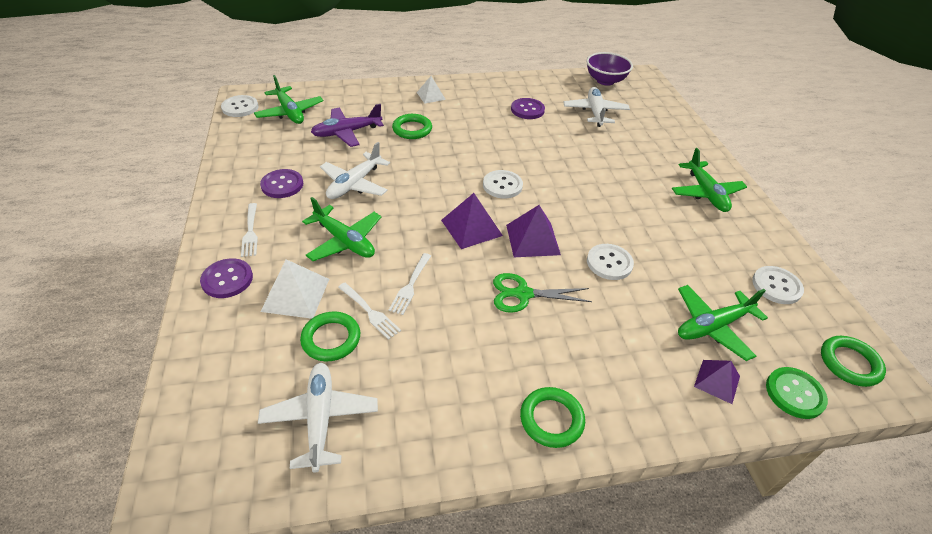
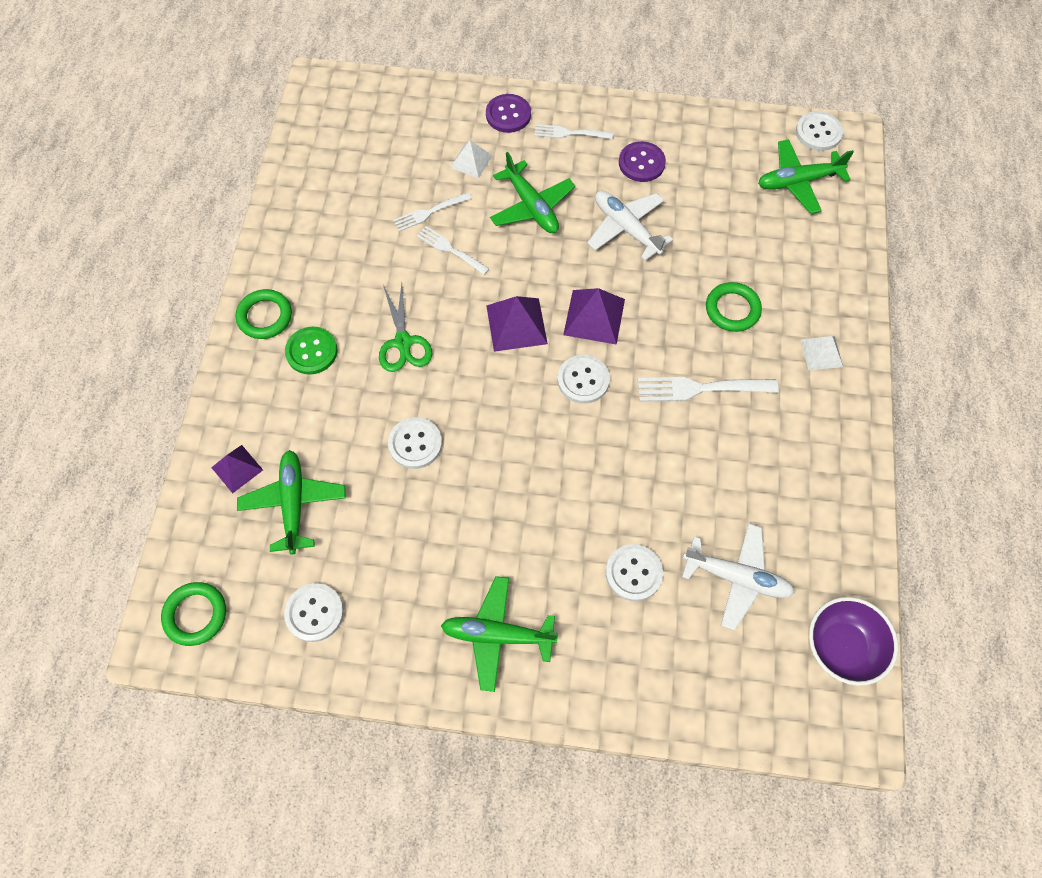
camera: 110 degrees right, 20 degrees up
(295, 295) = (471, 161): white pyramid -> white pyramid, size x0.65
(320, 418) = (336, 165): white plane -> none
(331, 339) = (410, 181): green ring -> none
(345, 241) = (531, 206): green plane -> green plane turned 90 degrees counterclockwise
(347, 132) = (738, 236): purple plane -> none
(480, 136) = (700, 388): none -> white fork
(523, 294) = (403, 342): green scissors -> green scissors turned 150 degrees clockwise
(527, 110) = (760, 475): purple button -> none
(532, 239) = (478, 379): purple pyramid -> purple pyramid (594, 316)
(622, 146) = (633, 573): none -> white button
(794, 393) = (193, 532): green button -> green button (311, 351)

